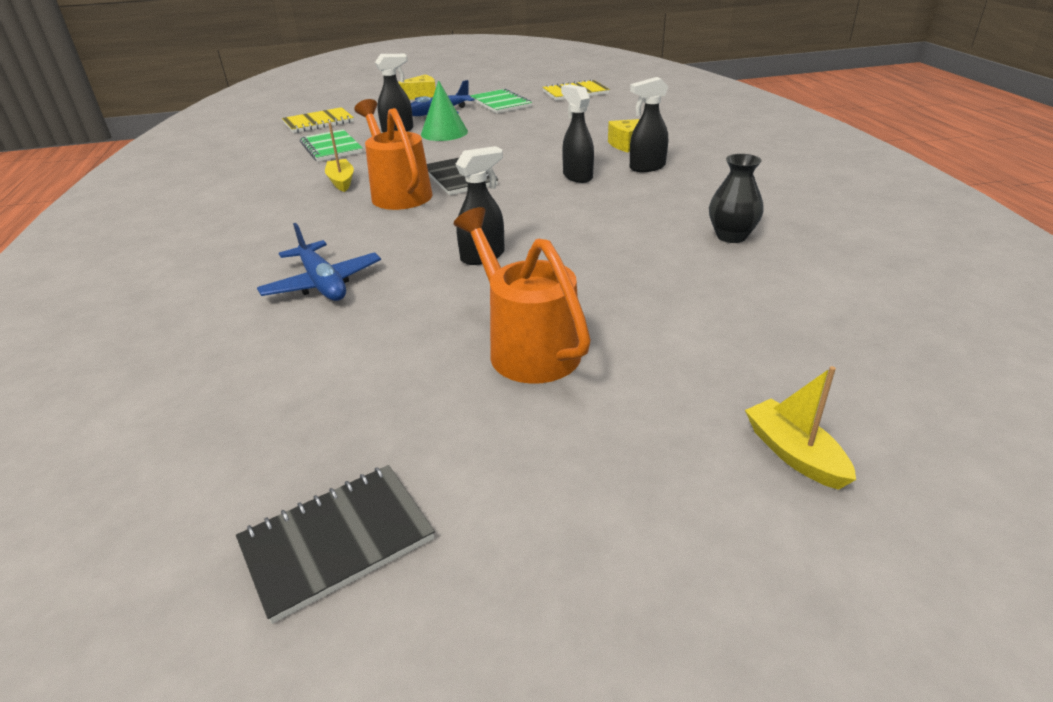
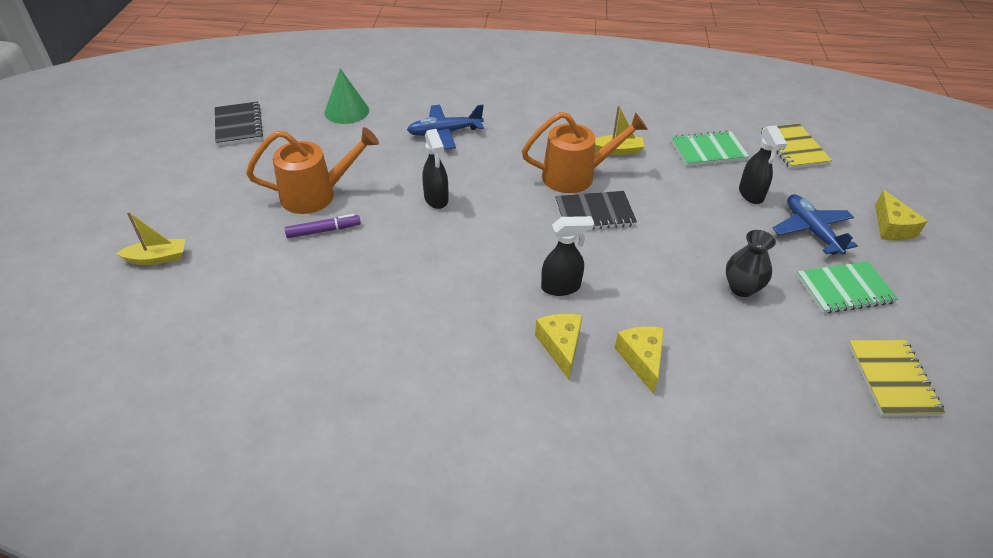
camera: 105 degrees right, 10 degrees up
(444, 133) = (733, 224): green cone -> green cone (346, 111)
(600, 315) = (323, 231): none -> purple marker
(646, 167) = (560, 346): black spray bottle -> yellow cheese
(731, 236) = (376, 341): black vase -> black vase (742, 288)

